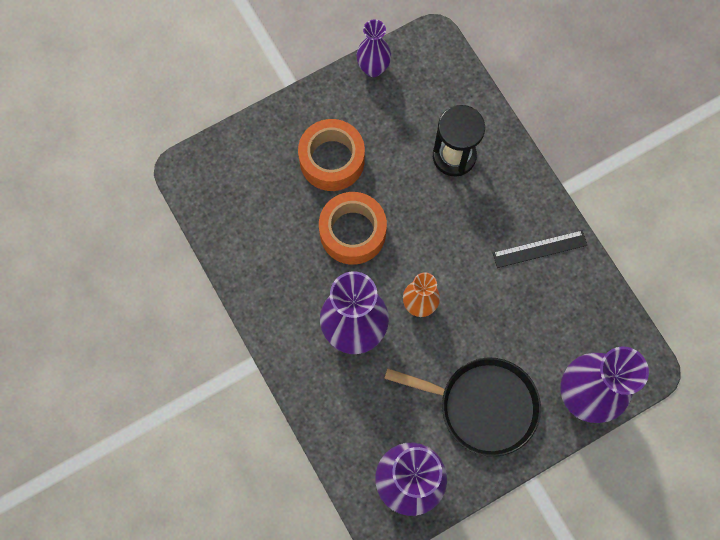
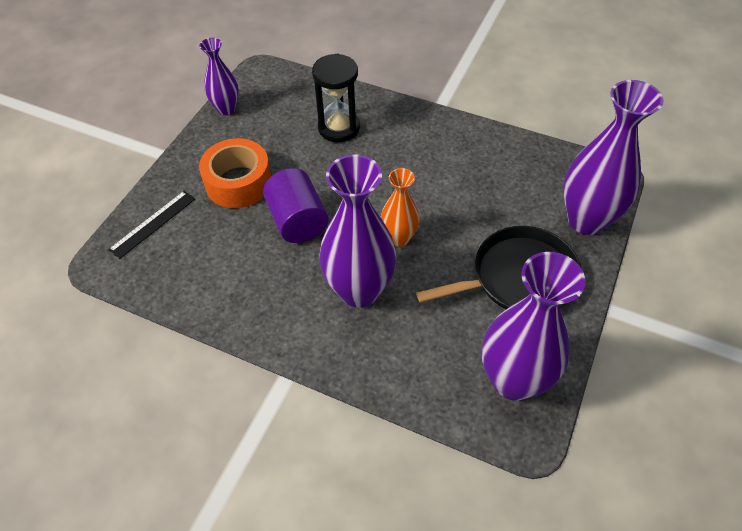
camera: 35 degrees left, 20 degrees down
(352, 232) = (297, 221): orange tape -> purple cylinder
(539, 249) = (458, 148): black ruler -> black ruler (153, 224)

